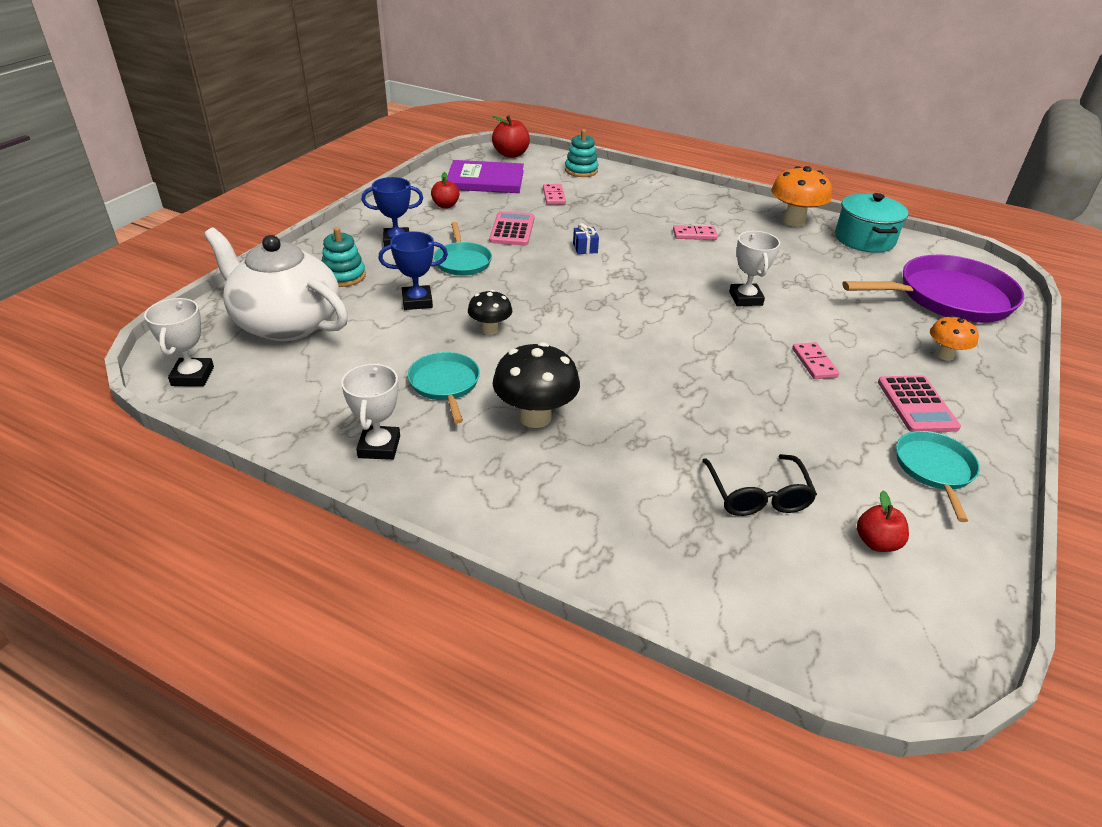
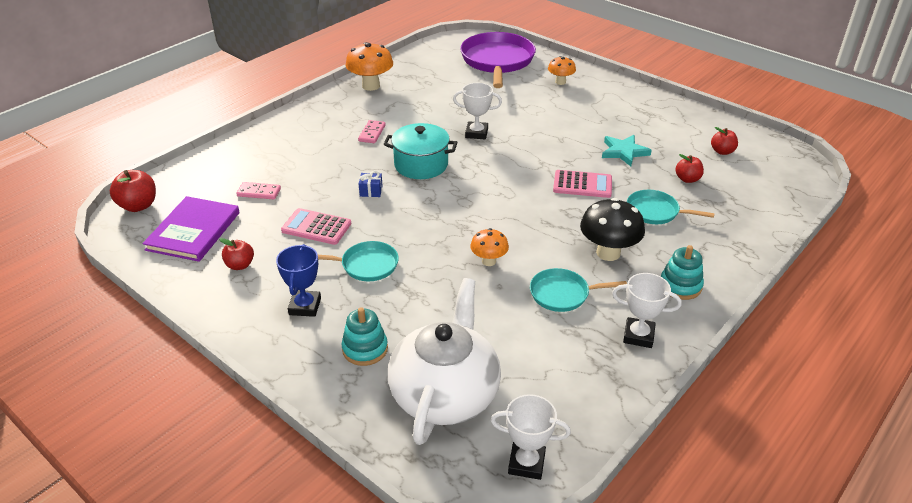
camera: 75 degrees left, 0 degrees up
(286, 323) = (445, 393): white teapot -> white teapot turned 150 degrees clockwise
(417, 301) = (431, 300): blue trophy -> none
(490, 330) = (489, 261): black mushroom -> orange mushroom
(581, 170) = (211, 167): turquoise stacking toy -> turquoise stacking toy (680, 286)
(757, 495) = (687, 179): black glasses -> red apple
(790, 425) = (624, 152): none -> turquoise star
(814, 363) = (561, 127): pink domino -> none
(864, 239) = (411, 67): turquoise pot -> turquoise pot (421, 165)
(916, 405) = (608, 105): pink calculator -> pink calculator (582, 185)
(934, 469) = (664, 118): turquoise pan -> turquoise pan (655, 211)

